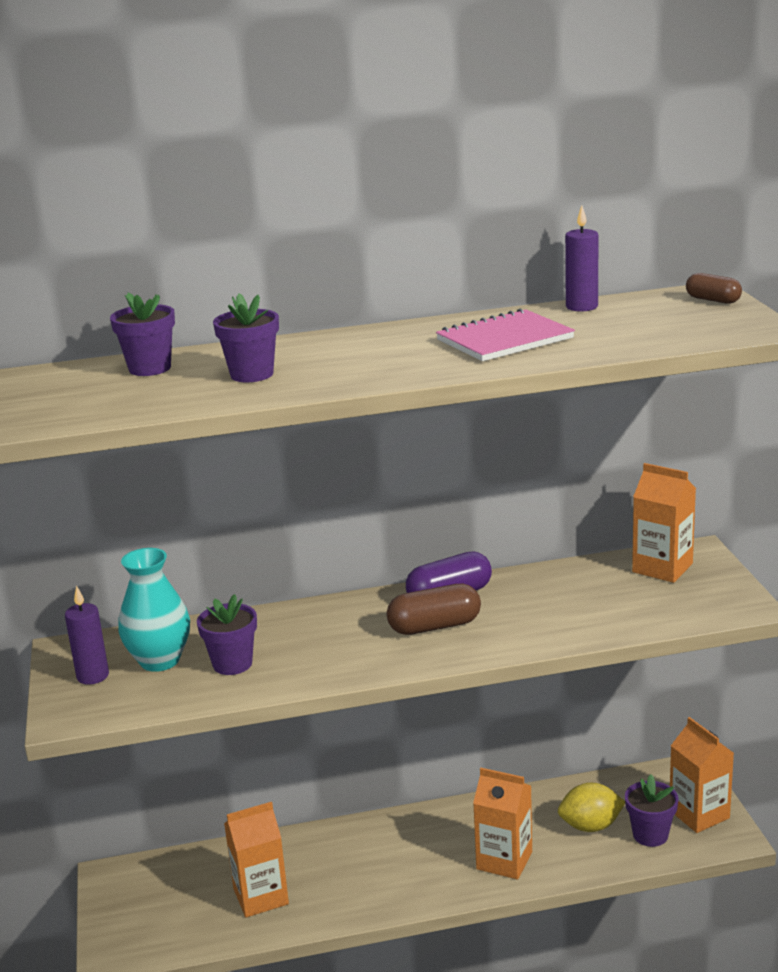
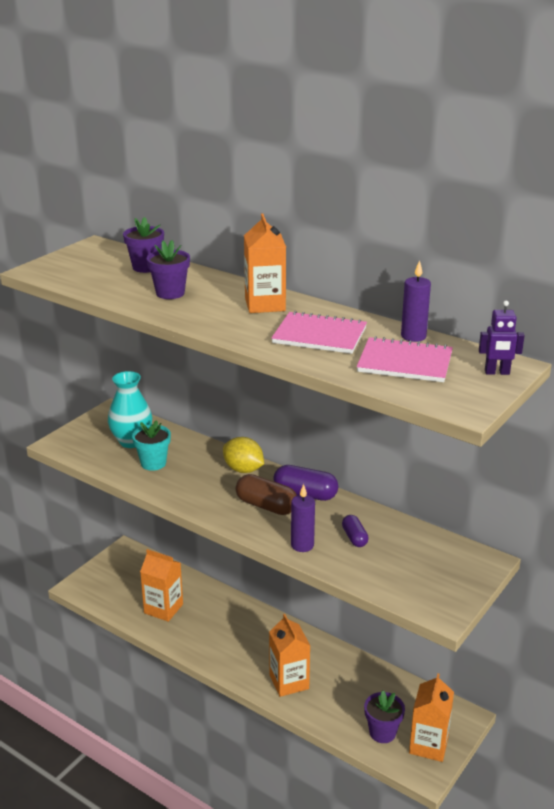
camera: 45 degrees right, 5 degrees up
(93, 676) = (97, 431): purple candle -> purple candle (302, 545)
(232, 664) = (153, 463): purple flower pot -> turquoise flower pot
(566, 600) = (354, 538): none -> purple capsule
(590, 826) = (359, 701): yellow lemon -> yellow lemon (243, 469)
(630, 324) = (405, 362): none -> pink notebook
(662, 568) = (444, 556): orange carton -> orange carton (265, 304)
(713, 300) = (497, 372): brown capsule -> purple robot

